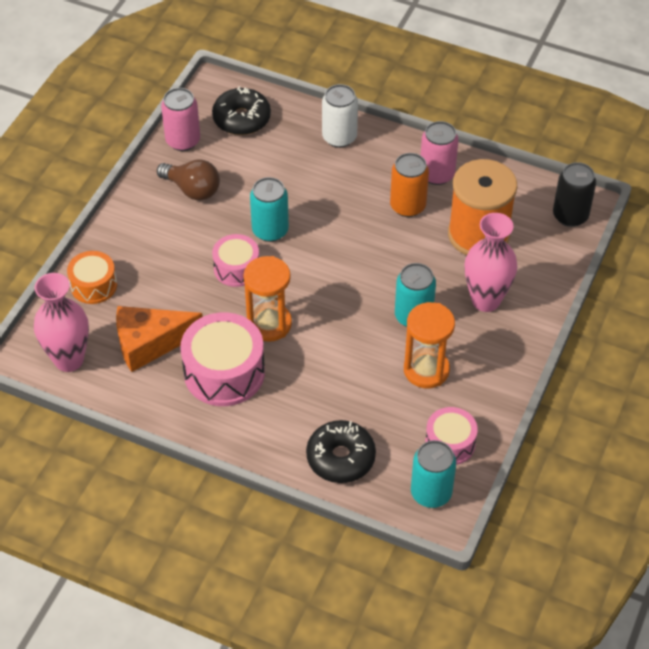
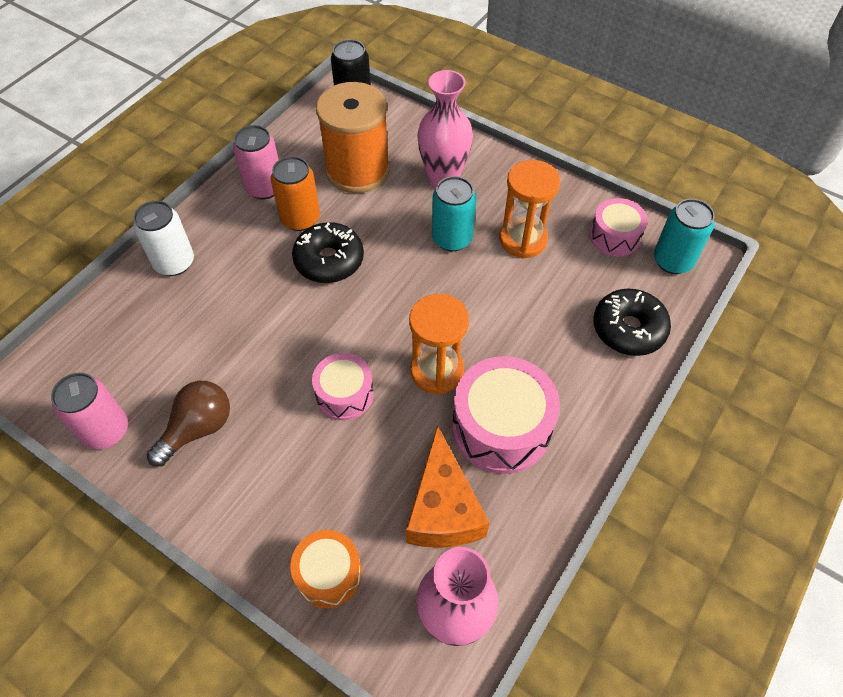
camera: 80 degrees left, 5 degrees up
(241, 119) = (98, 357): black donut -> black donut (329, 260)
(270, 230) = (295, 351): turquoise can -> none

